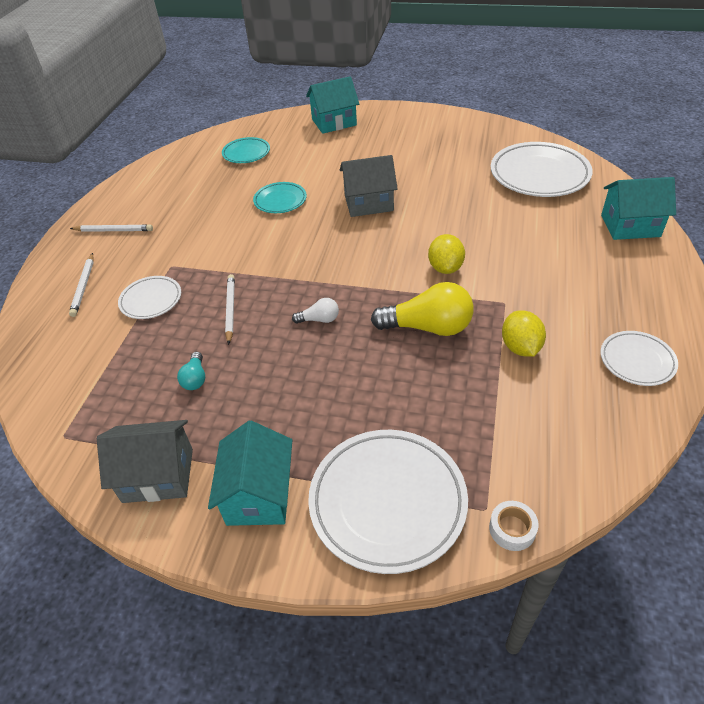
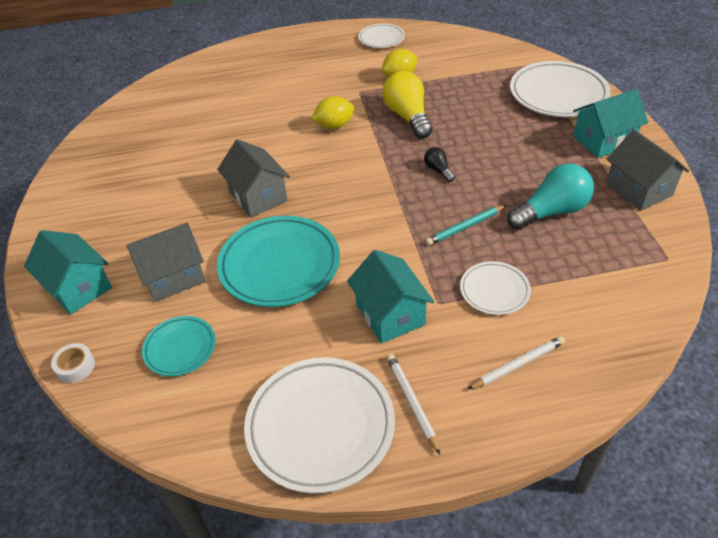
camera: 115 degrees left, 0 degrees up
(195, 378) = (551, 211): turquoise light bulb -> turquoise light bulb, size x2.05
(230, 309) = (464, 227): white pencil -> turquoise pencil
(280, 200) = (279, 265): turquoise plate -> turquoise plate, size x1.85
(311, 156) = (173, 277): none -> grey house
(319, 319) = (438, 170): white light bulb -> black light bulb
(512, 529) = (533, 55): white tape -> white tape (75, 366)
(539, 175) = (172, 108): white plate -> white plate (320, 426)
(630, 226) = (236, 57): turquoise house -> turquoise house (390, 314)

